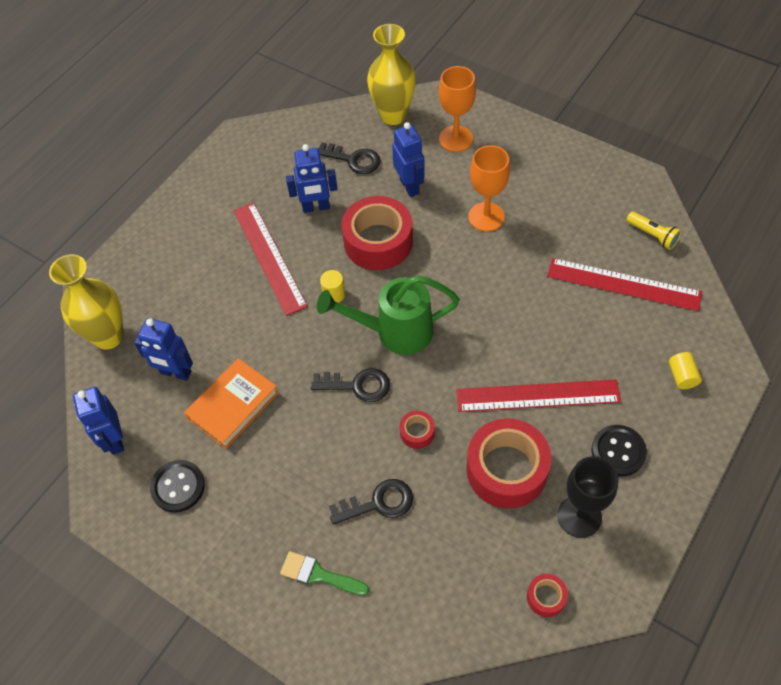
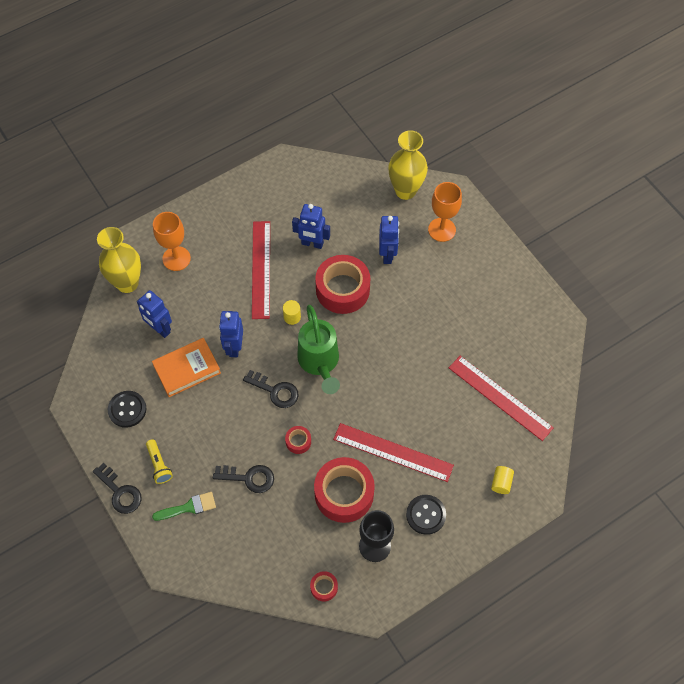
camera: 20 degrees right, 5 degrees up
(114, 440) = (101, 359): blue robot -> blue robot (234, 347)
(319, 574) = (189, 507): green brush -> green brush turned 120 degrees clockwise
(354, 160) = (358, 216): black key -> black key (120, 492)
(394, 332) = (320, 363): green watering can -> green watering can turned 120 degrees counterclockwise
(486, 217) = (430, 303): orange goblet -> orange goblet (176, 258)
(652, 235) = (544, 369): yellow flashlight -> yellow flashlight (159, 465)

